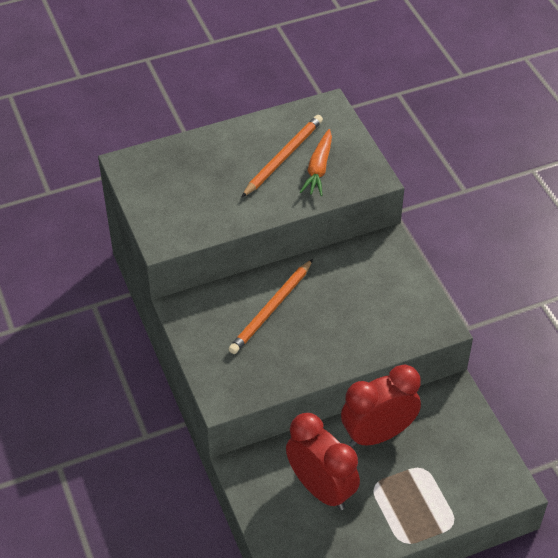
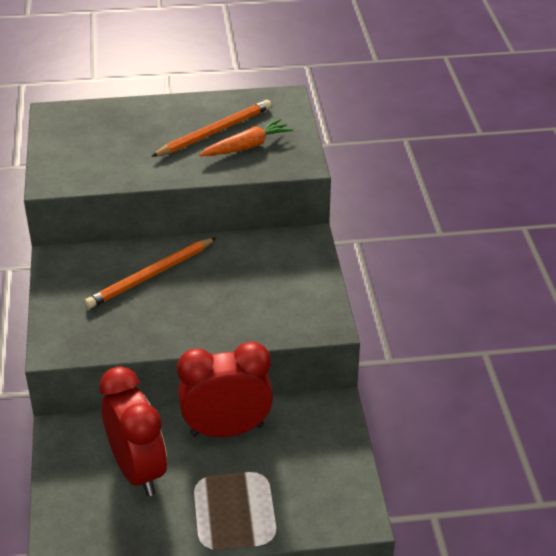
camera: 15 degrees right, 10 degrees down
(318, 168) = (247, 147): orange carrot -> orange carrot turned 150 degrees counterclockwise

